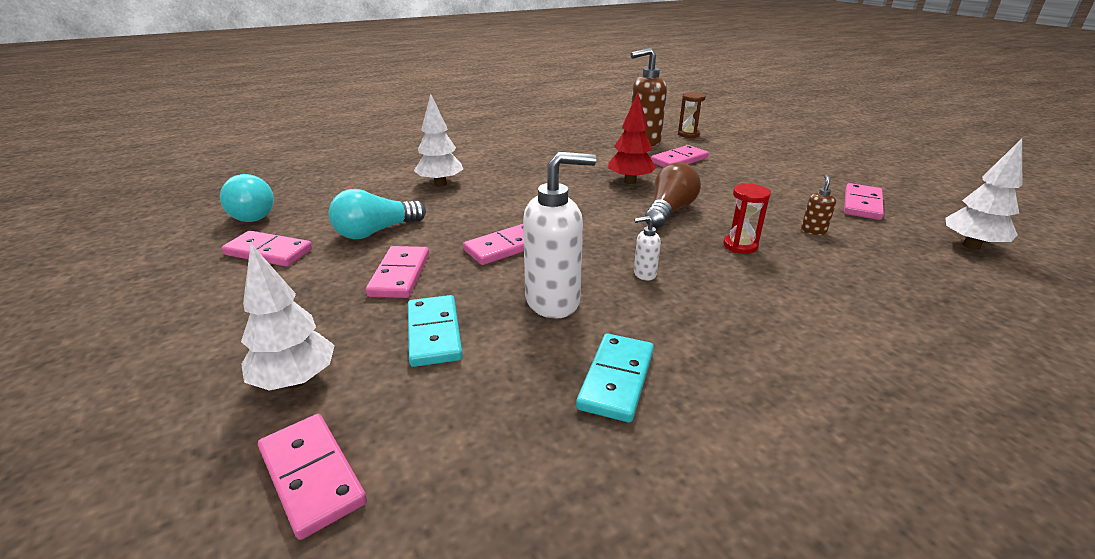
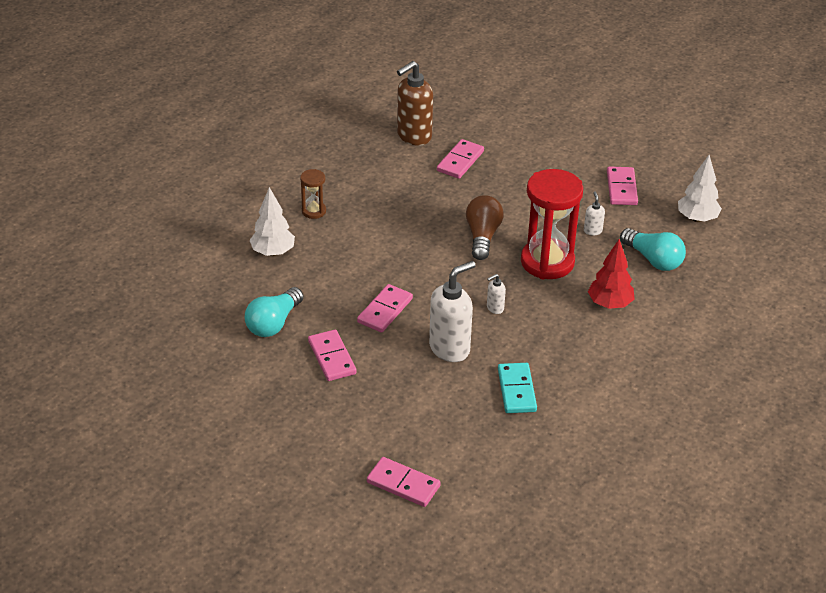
camera: 25 degrees left, 10 degrees up
(255, 213) = (150, 332): turquoise light bulb -> turquoise light bulb (653, 259)
(268, 252) = (213, 366): pink domino -> none
(295, 381) = (343, 446): white tree -> none
(434, 333) = (394, 393): turquoise domino -> none
(630, 181) = (433, 205): red tree -> red tree (609, 304)
(688, 134) = (450, 113): brown hourglass -> brown hourglass (314, 211)
(740, 246) = (547, 262): red hourglass -> red hourglass, size x2.13
(813, 231) = (592, 231): brown soap dispenser -> white soap dispenser

